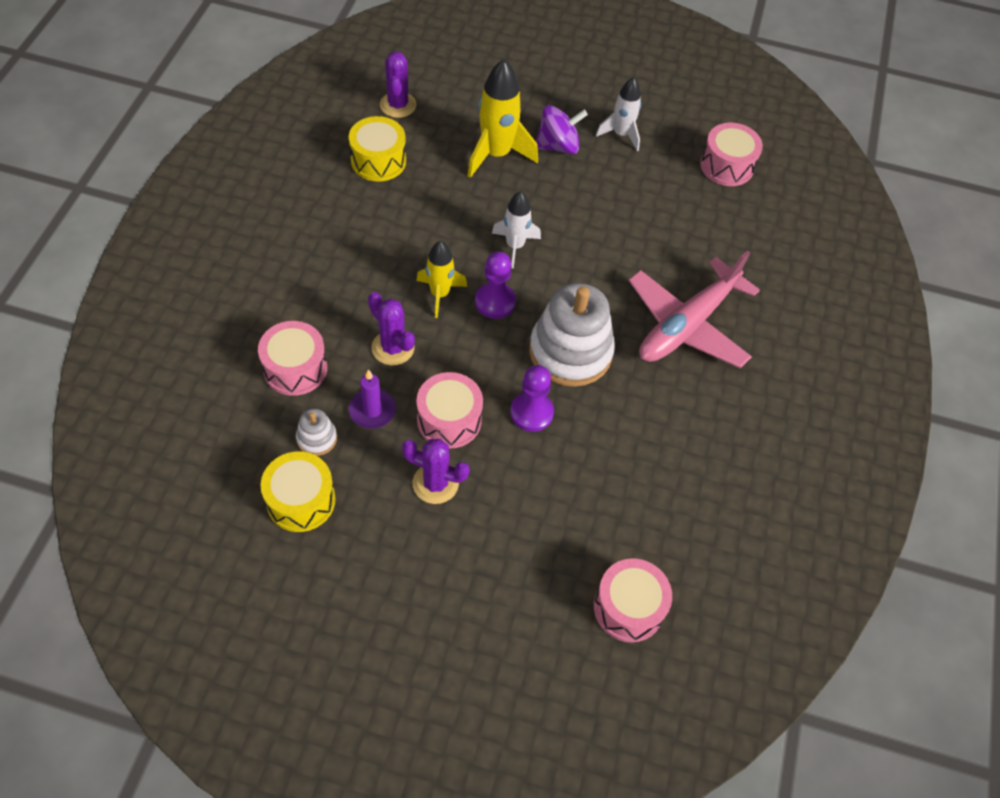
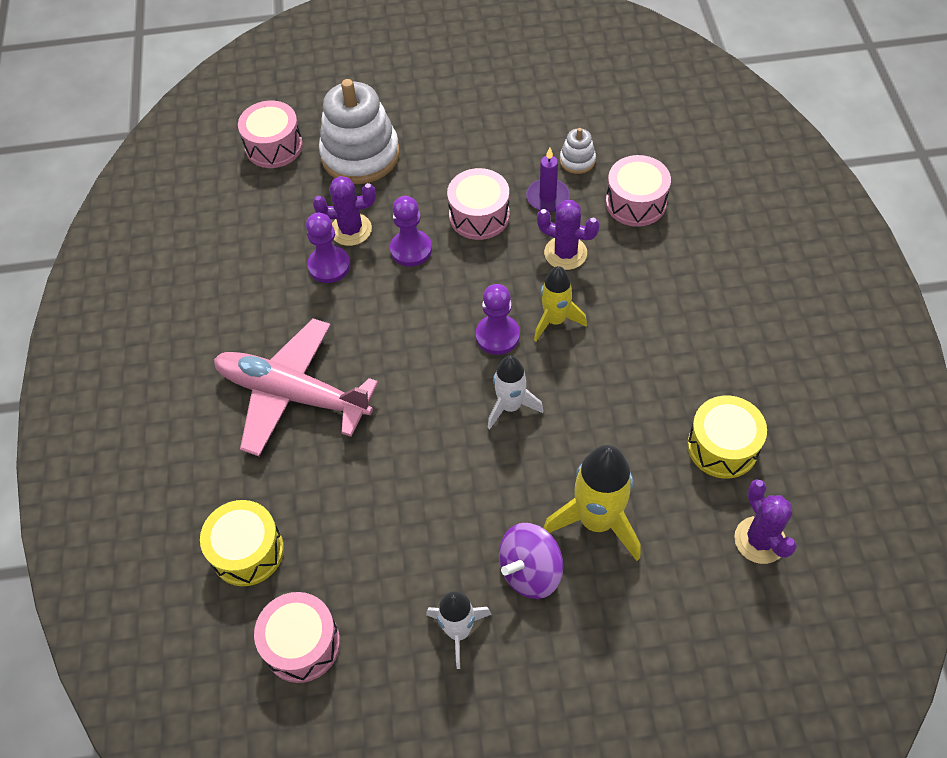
camera: 165 degrees right, 0 degrees up
(301, 500) = (557, 118): yellow drum -> yellow drum (247, 551)
(435, 483) = (462, 167): purple cactus -> purple cactus (351, 229)
(570, 352) = (400, 317): white stacking toy -> white stacking toy (360, 155)
(616, 429) = (329, 266): none -> purple pawn
(687, 325) = (292, 394): pink plane -> pink plane turned 90 degrees counterclockwise

